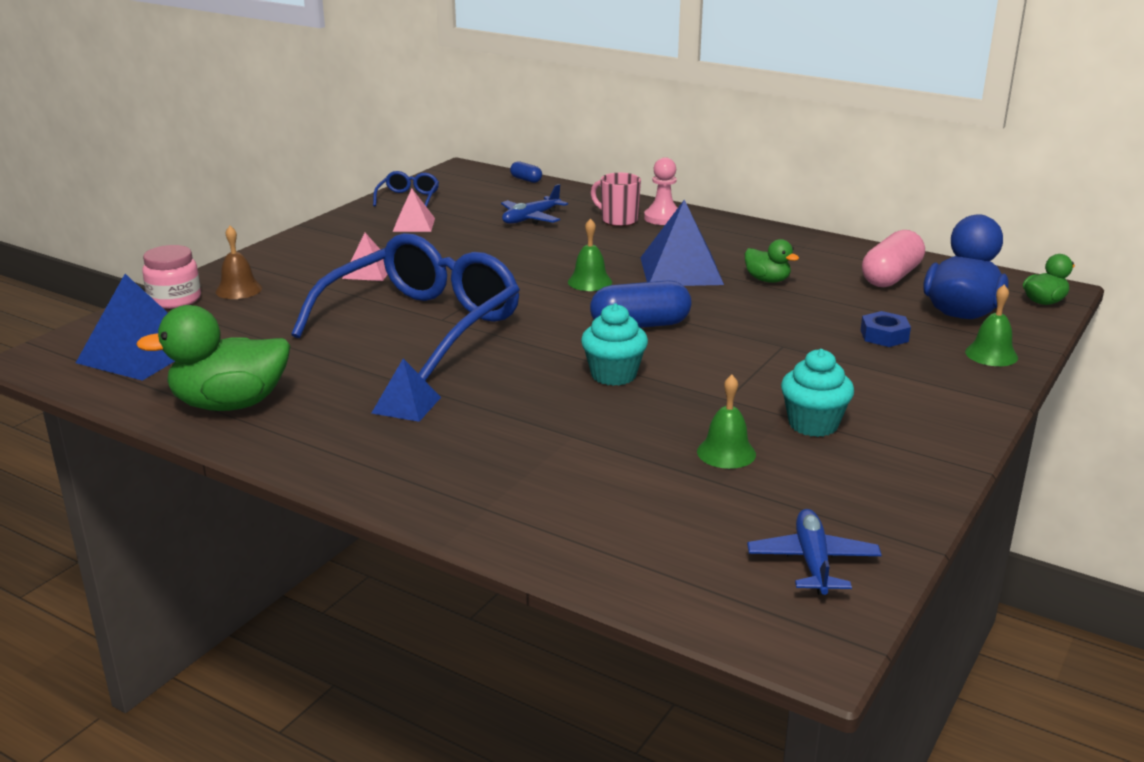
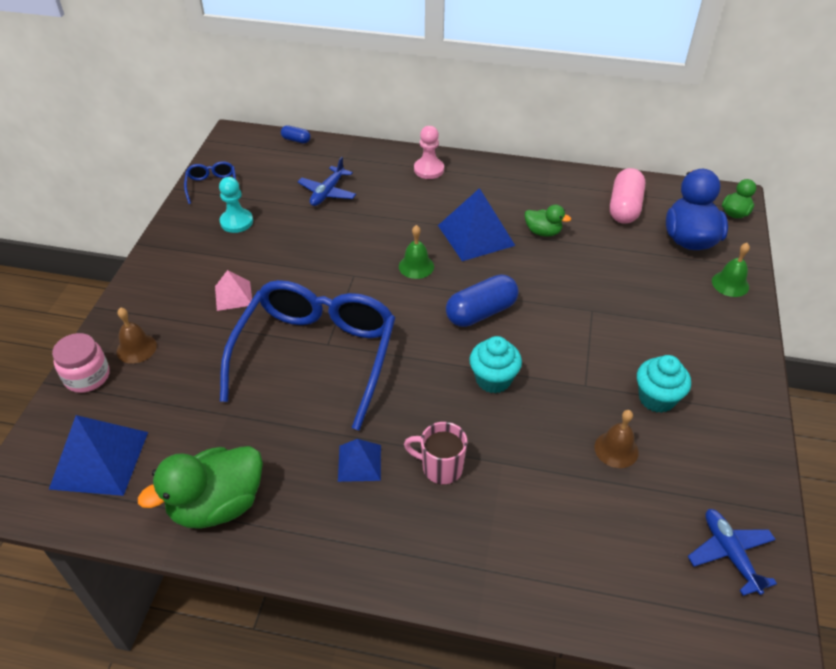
camera: 20 degrees left, 20 degrees up
(414, 224) = (236, 222): pink pyramid -> turquoise pawn
(618, 220) = (396, 180): pink mug -> pink mug (440, 467)
(726, 453) = (616, 449): green bell -> brown bell
(884, 336) = (653, 280): blue nut -> none

